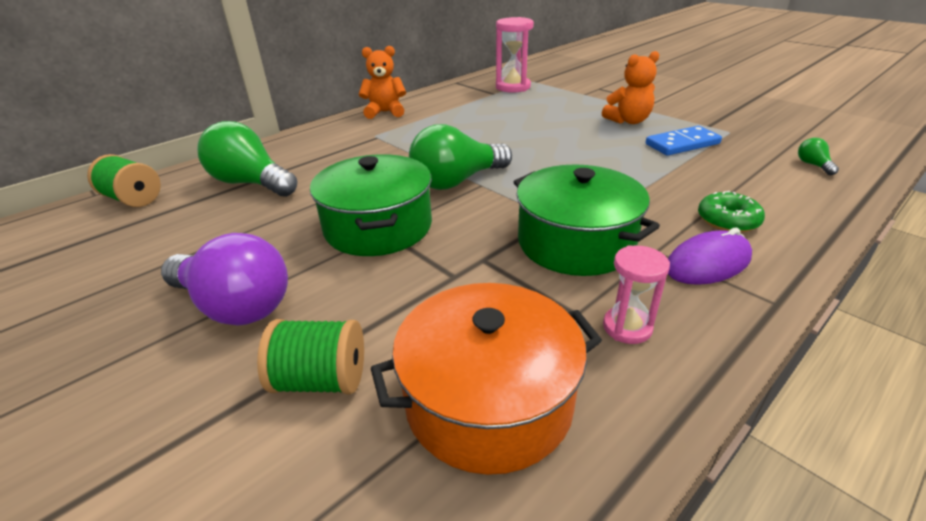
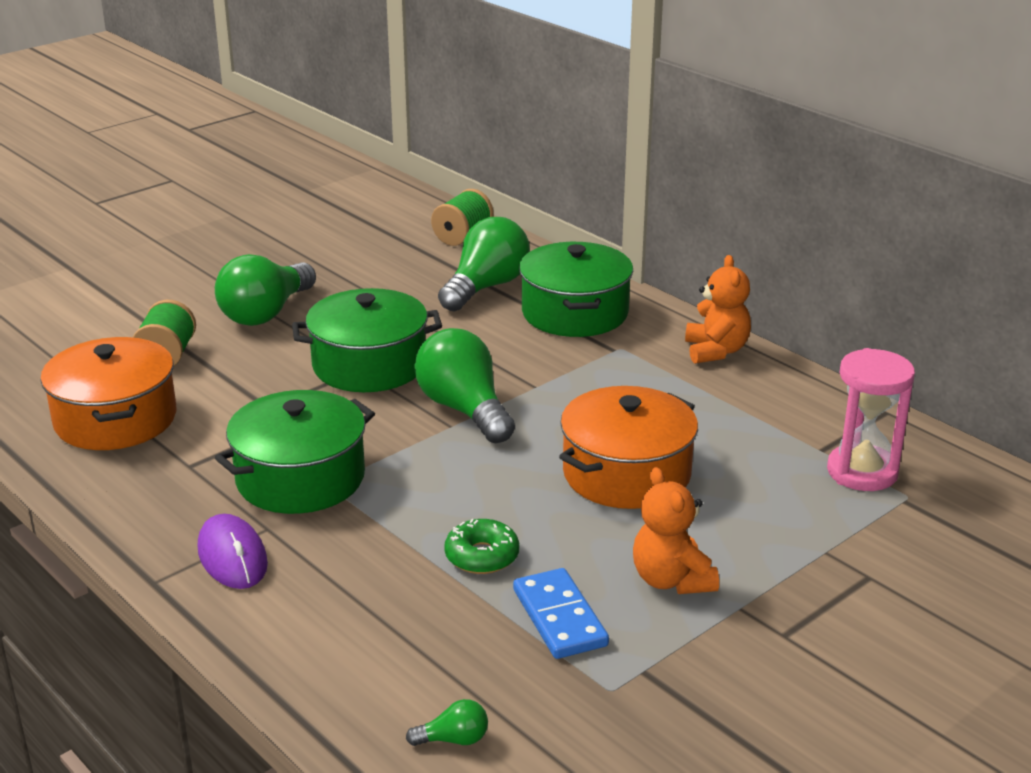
camera: 90 degrees right, 5 degrees down
(235, 306) = (266, 313): purple light bulb -> green light bulb
(316, 150) = (575, 313): none -> green pot
(530, 131) = (626, 474): none -> orange pot
(627, 327) = (160, 488): pink hourglass -> none
(727, 220) = (312, 596): green donut -> green donut (482, 556)

